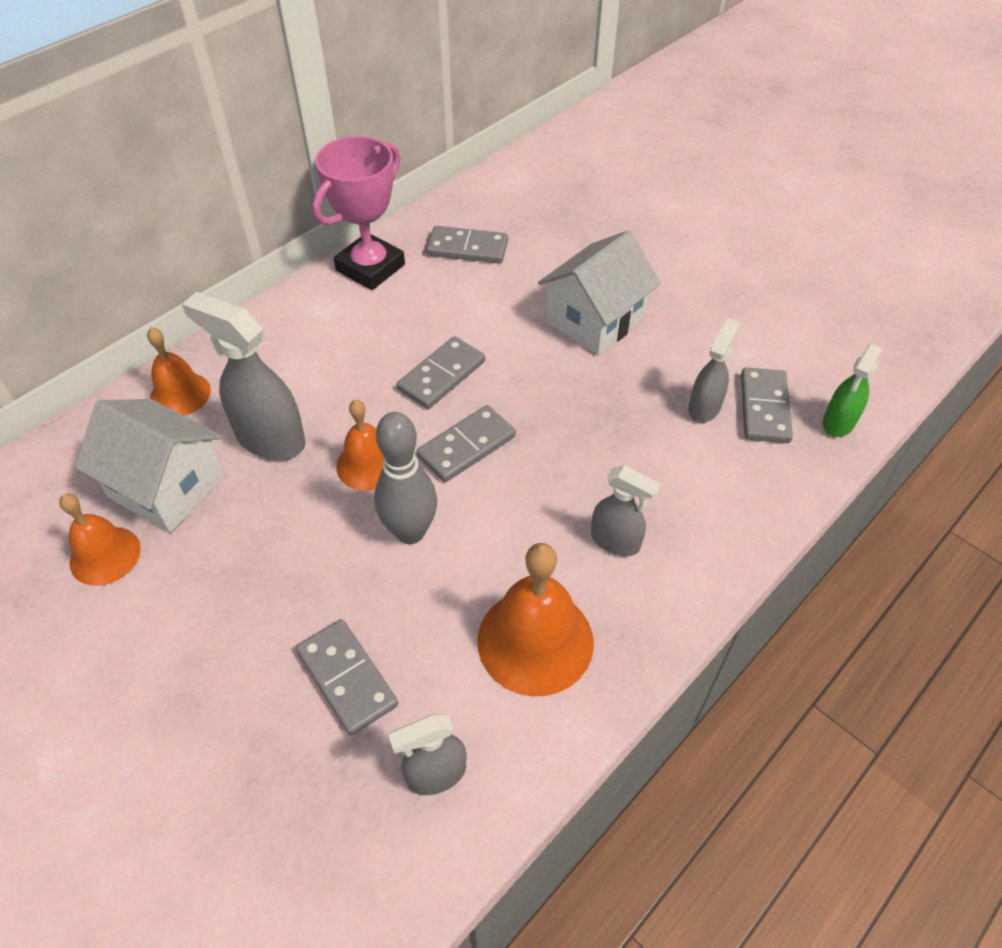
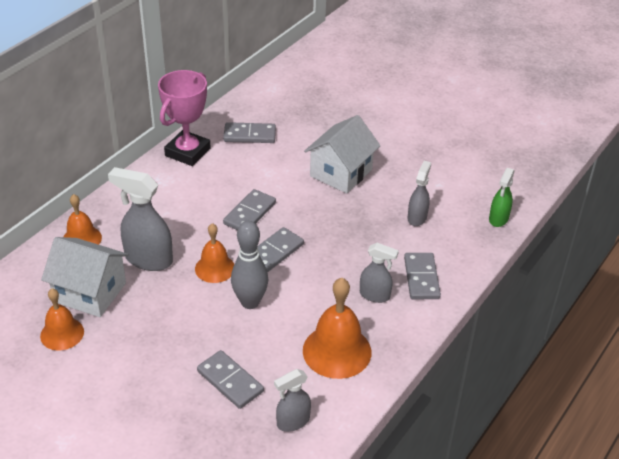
camera: 10 degrees left, 10 degrees down
(764, 408) = (453, 215): grey domino -> grey domino (421, 278)

